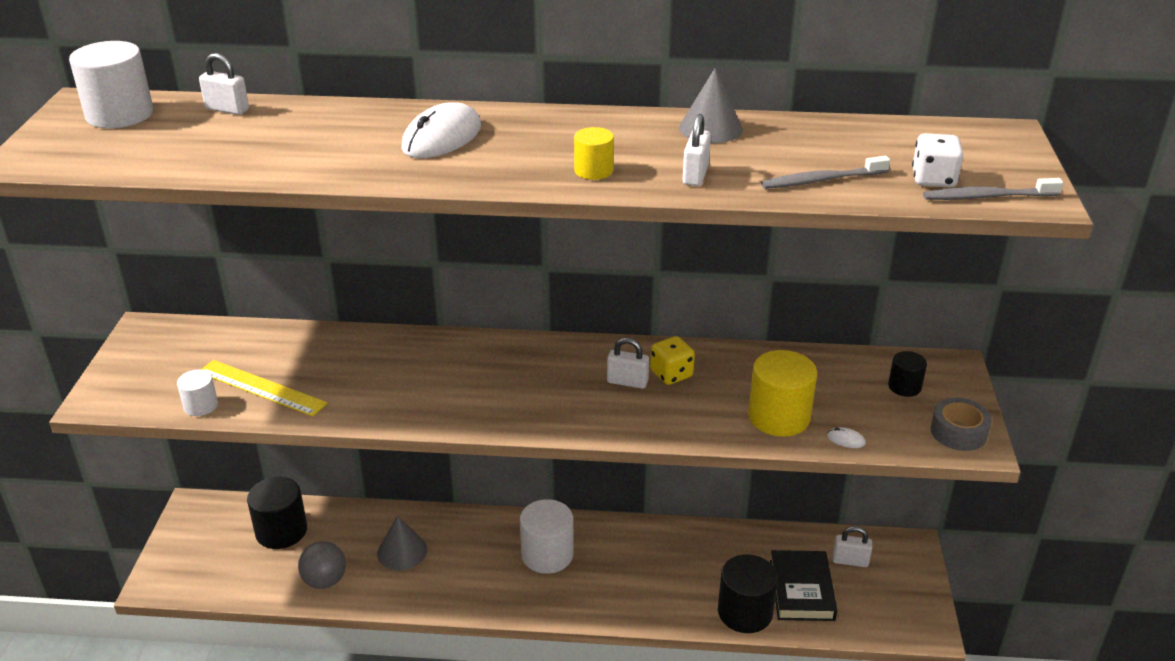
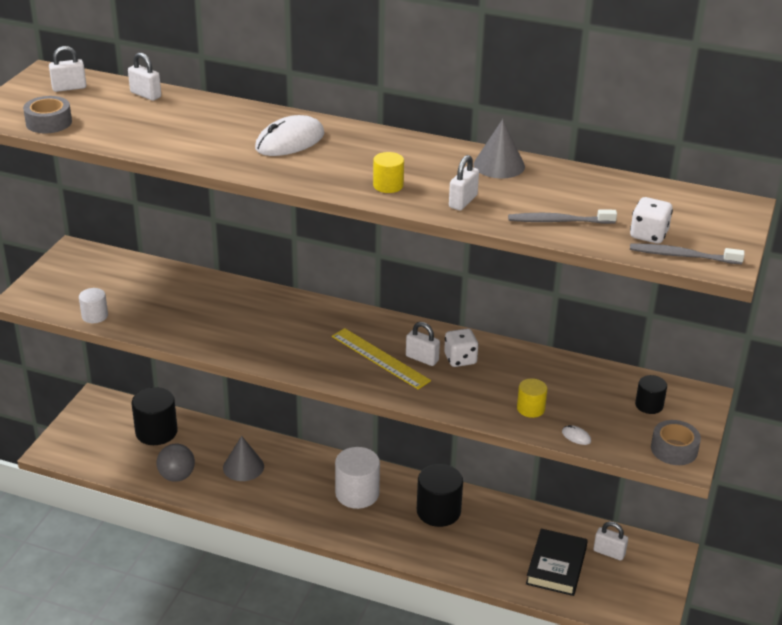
camera: 15 degrees right, 0 degrees up
(109, 160) = (49, 122): none -> grey tape
(120, 114) = (69, 88): white cylinder -> white padlock
(261, 388) = (143, 311): yellow ruler -> yellow ruler (380, 358)
(671, 374) = (460, 359): yellow dice -> white dice
(745, 612) = (500, 572): black cylinder -> black cylinder (438, 511)
(779, 417) = (530, 408): yellow cylinder -> yellow cylinder, size x0.55

